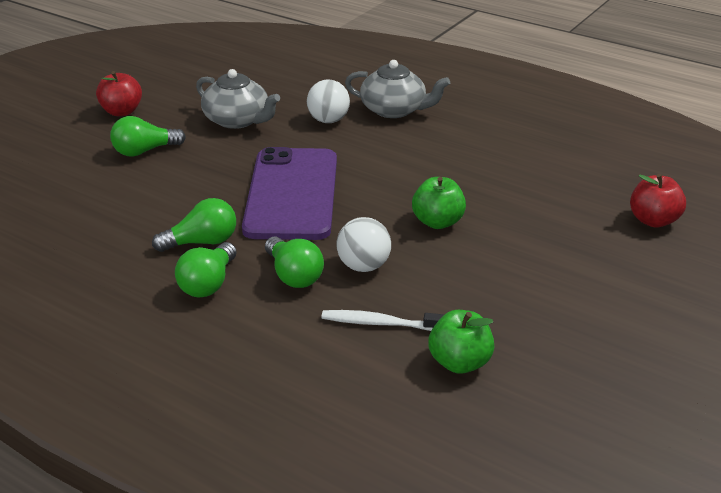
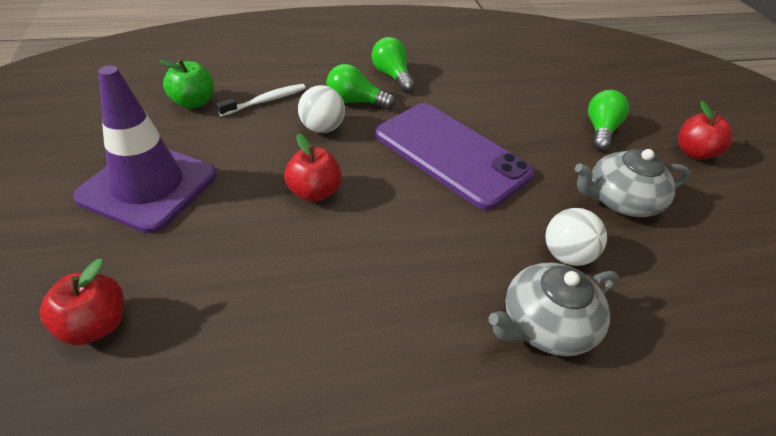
camera: 130 degrees right, 10 degrees up
(202, 242) = (438, 93): green light bulb -> none
(437, 222) = (314, 192): green apple -> red apple
(569, 291) = (148, 186): none -> purple traffic cone

